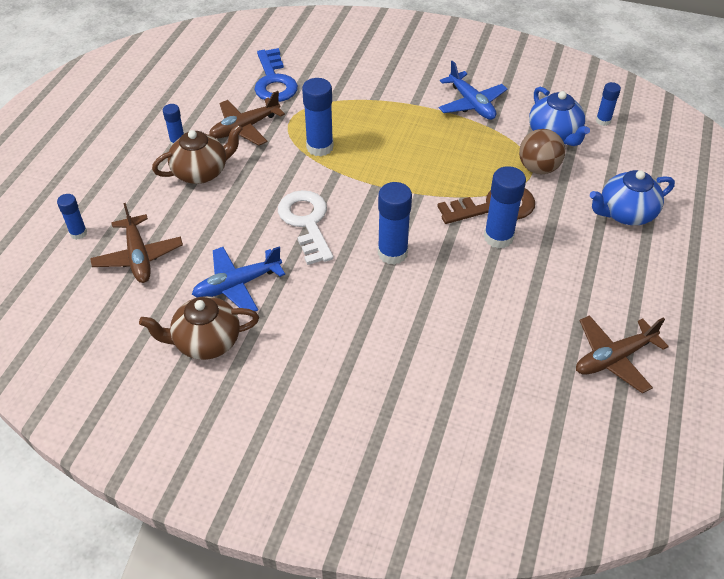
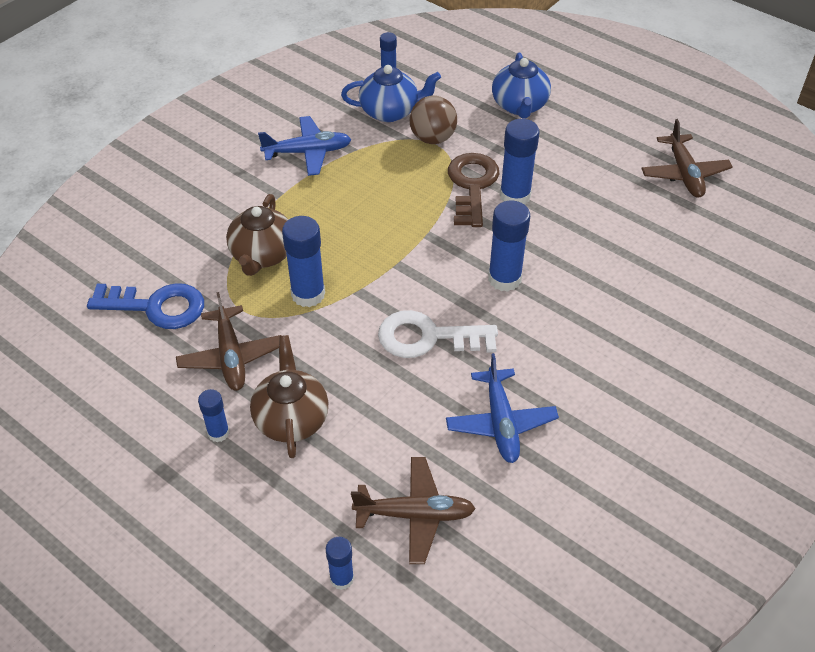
camera: 70 degrees left, 0 degrees up
(206, 342) = (576, 470): brown teapot -> brown teapot (262, 255)

